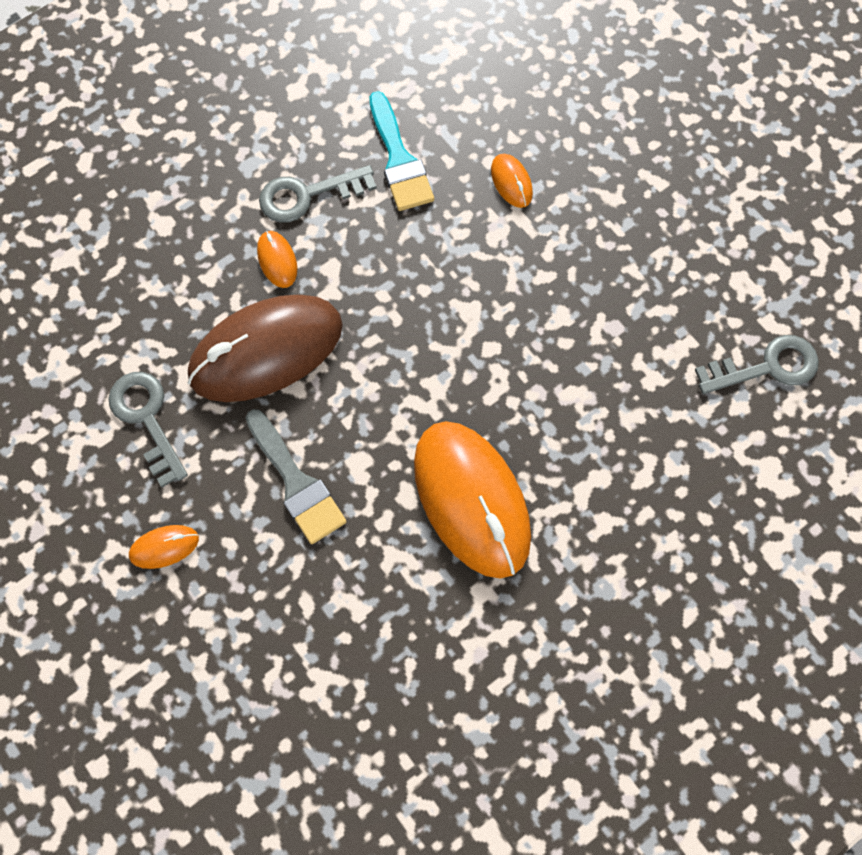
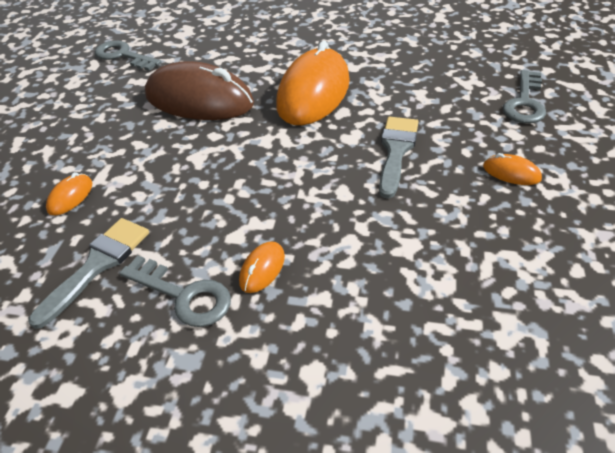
camera: 130 degrees left, 25 degrees down
(147, 419) = (463, 242): grey key -> grey key (525, 102)
(266, 351) = (337, 221): brown mouse -> brown mouse (199, 100)
(399, 160) = (97, 265): turquoise brush -> grey brush

